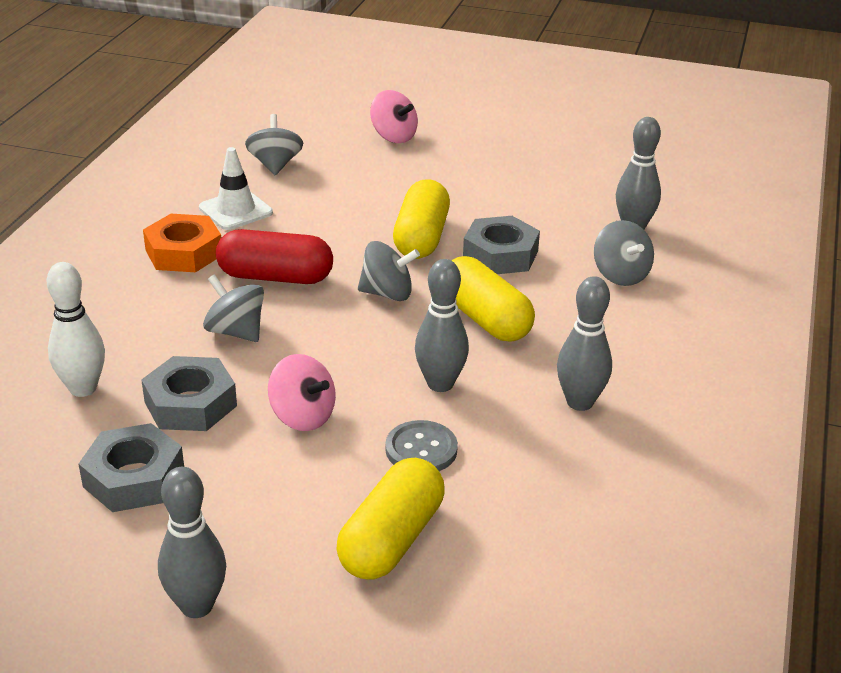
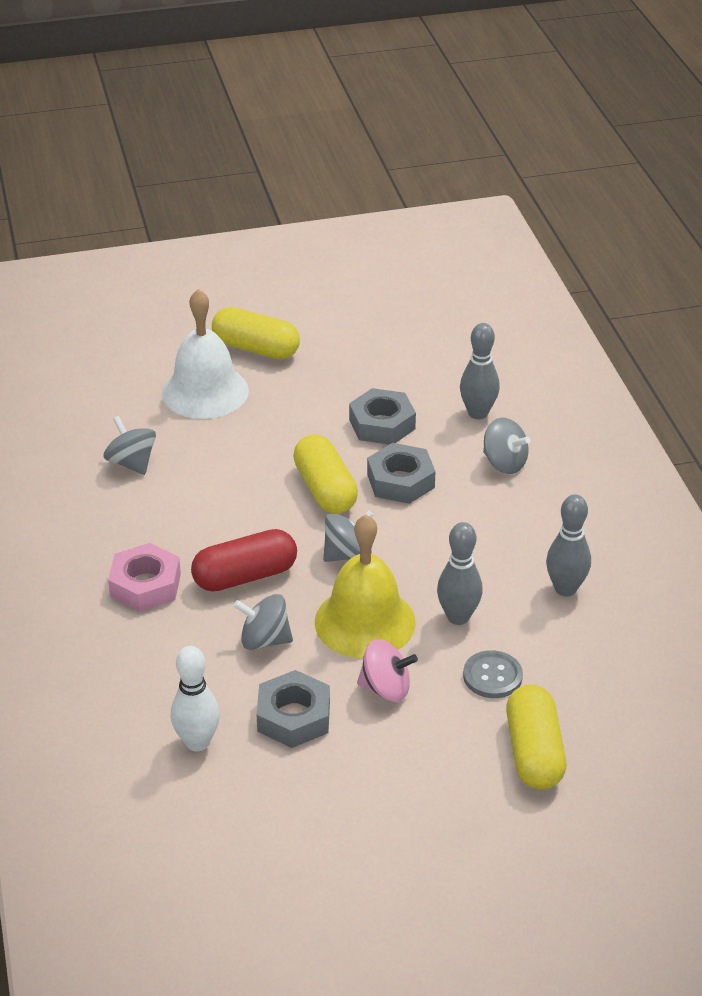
camera: 30 degrees left, 5 degrees up
(134, 478) = (314, 794): grey nut -> grey nut (382, 424)
(184, 252) = (145, 585): orange nut -> pink nut
(197, 606) = (453, 861): grey bowling pin -> none
(235, 210) = (146, 525): white traffic cone -> none
(344, 353) = (365, 622): none -> yellow bell
(393, 136) = (205, 391): pink spinning top -> white bell
(485, 318) = (440, 546): yellow capsule -> yellow capsule (256, 348)

